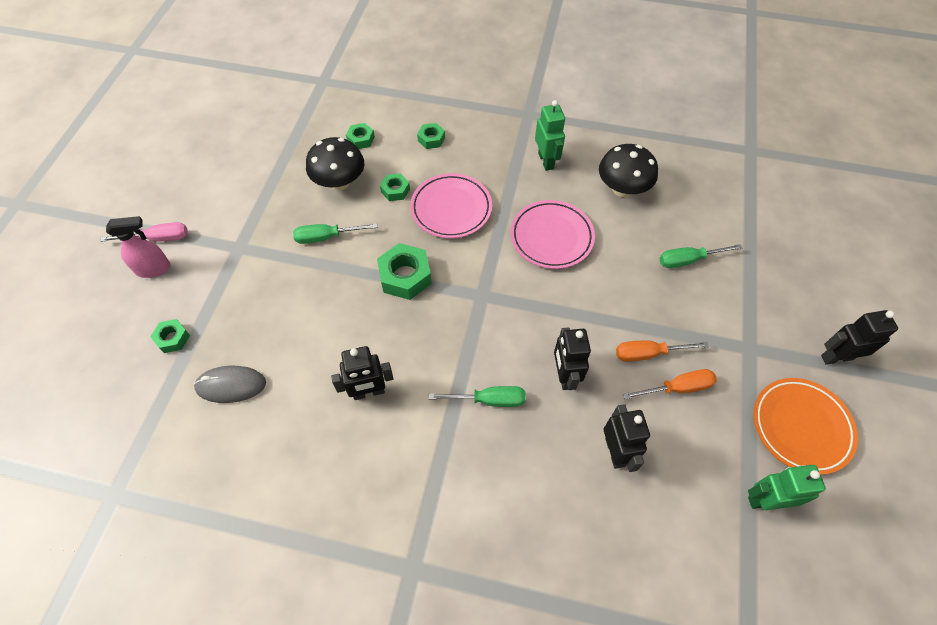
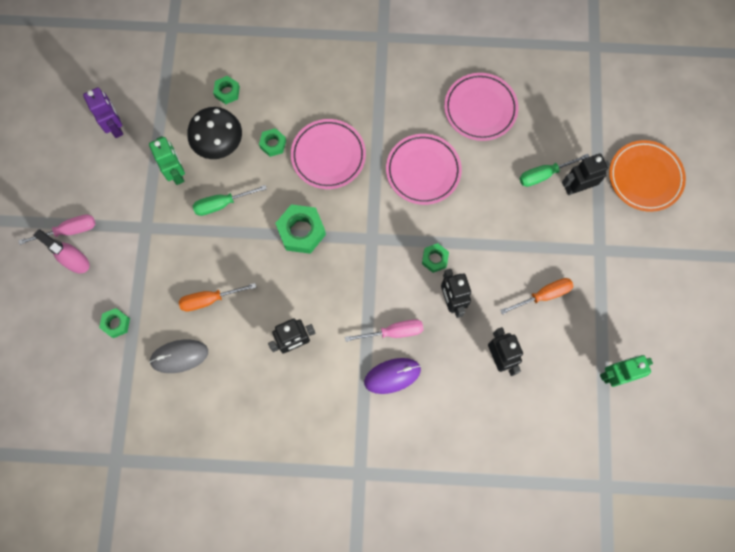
camera: 10 degrees left, 15 degrees up
(154, 269) = (76, 261): pink spray bottle -> pink spray bottle turned 120 degrees counterclockwise
(240, 153) = (115, 126): none -> purple robot
(431, 139) = (294, 81): green nut -> green nut (434, 259)
(478, 451) = (392, 376): none -> purple mouse
(489, 400) = (393, 332): green screwdriver -> pink screwdriver
(546, 161) = (407, 89): green robot -> green robot (176, 173)
(622, 189) = (480, 109): black mushroom -> pink plate
(648, 353) = (517, 269): orange screwdriver -> orange screwdriver (209, 299)
(801, 427) = (641, 312): orange plate -> orange plate (645, 177)
(836, 357) = (669, 246): black robot -> black robot (577, 187)

